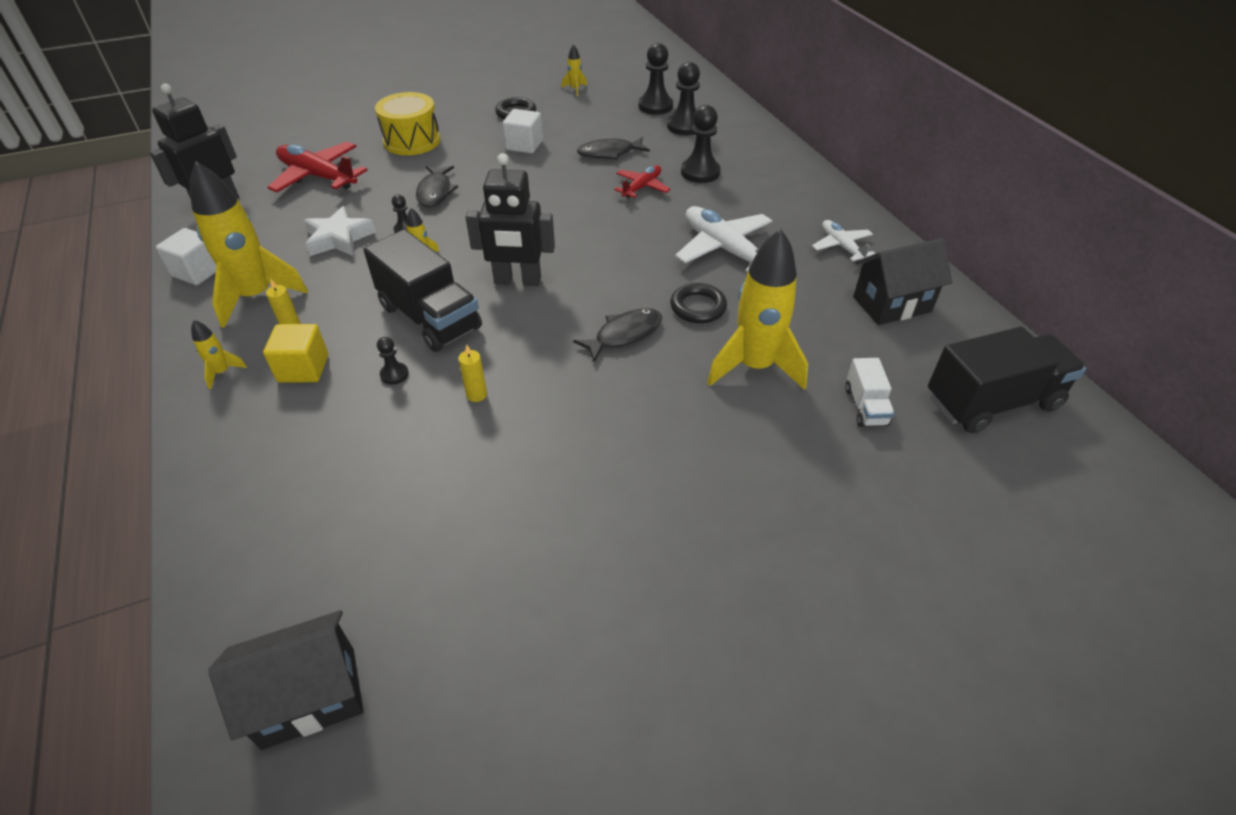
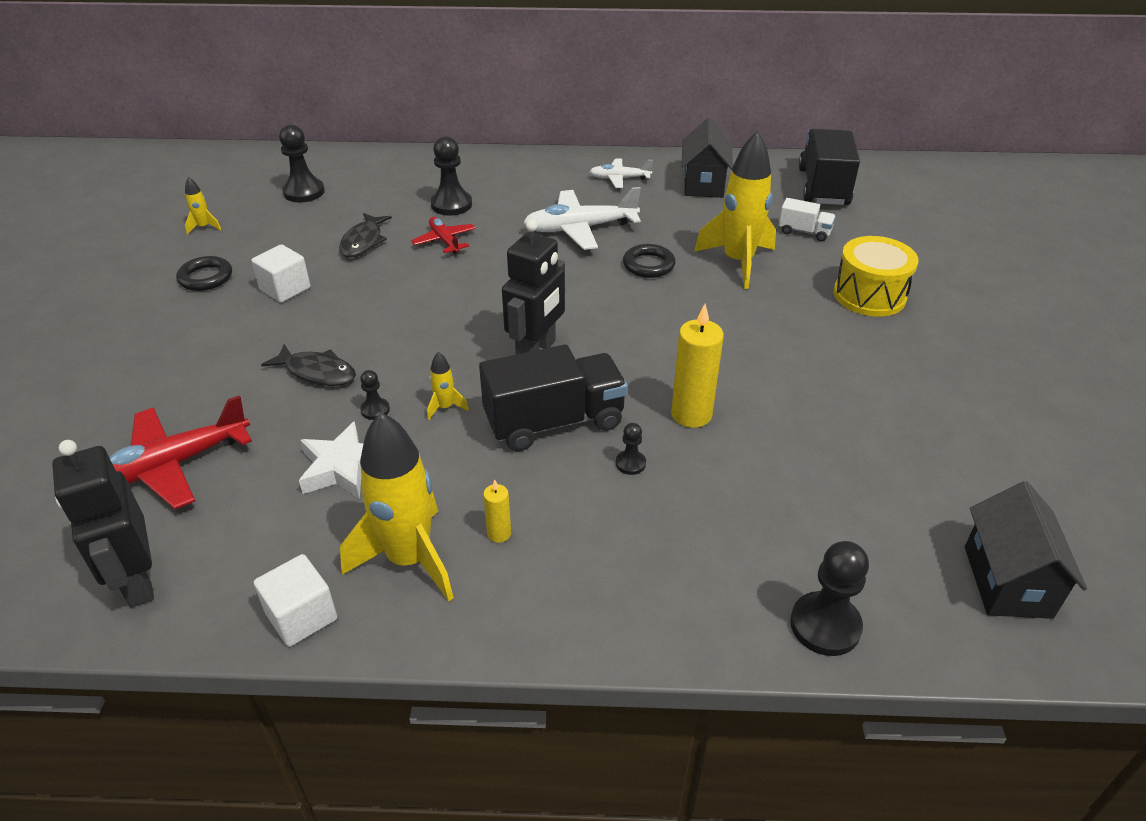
camera: 65 degrees left, 5 degrees down
(222, 372) = (543, 606): yellow rocket -> none
(303, 368) = (579, 532): yellow cube -> none
(412, 141) = (175, 368): yellow drum -> yellow drum (869, 295)
(476, 395) = (691, 414): yellow candle -> yellow candle, size x1.96
(624, 334) = (660, 311): black fish -> none
(685, 126) = (362, 188): black pawn -> black pawn (825, 625)

